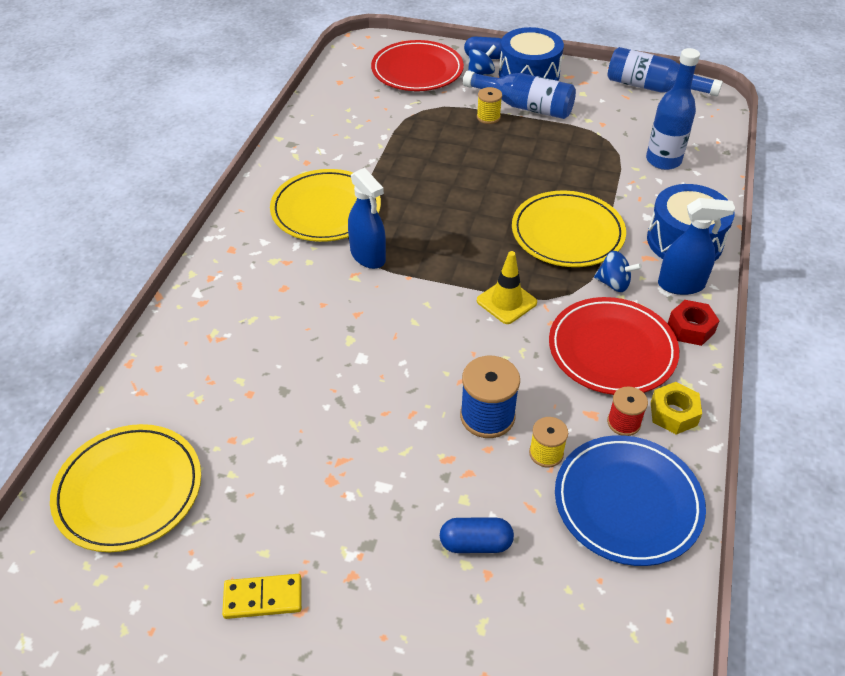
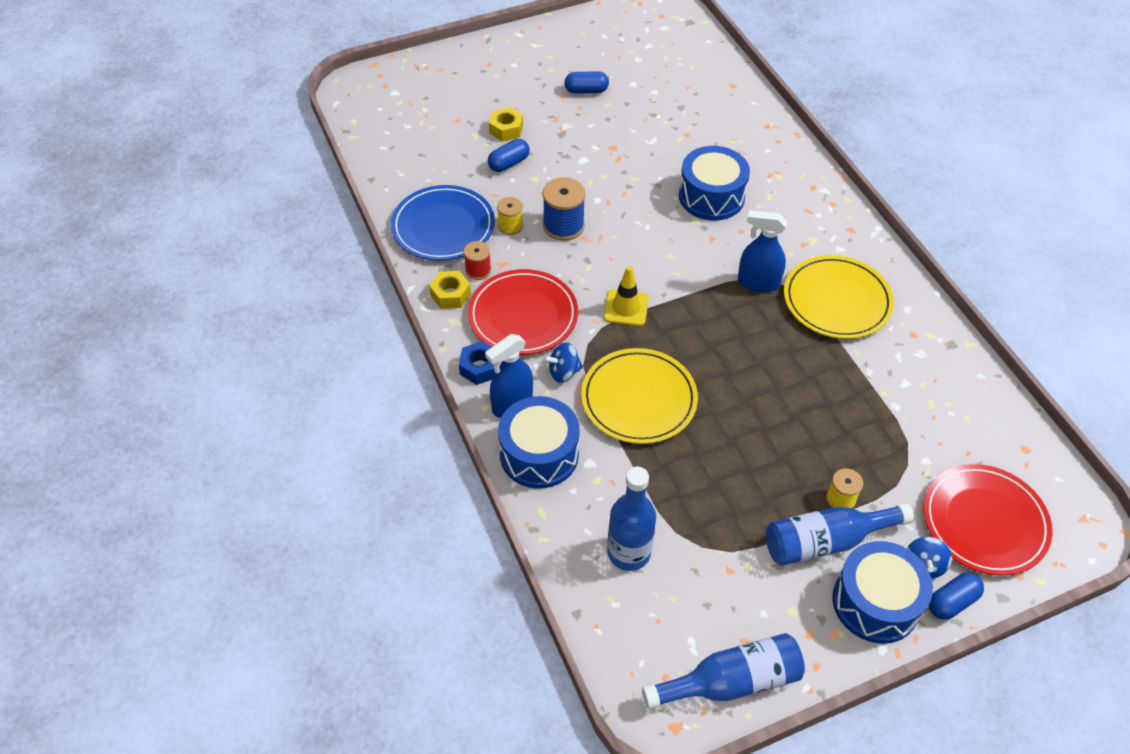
camera: 140 degrees right, 5 degrees up
(129, 490) = (704, 89): yellow plate -> none
(263, 598) = (586, 90): yellow domino -> blue capsule
(304, 352) = (711, 196): none -> blue drum
(431, 605) = (506, 129): none -> yellow nut
(690, 328) = (479, 367): red nut -> blue nut

